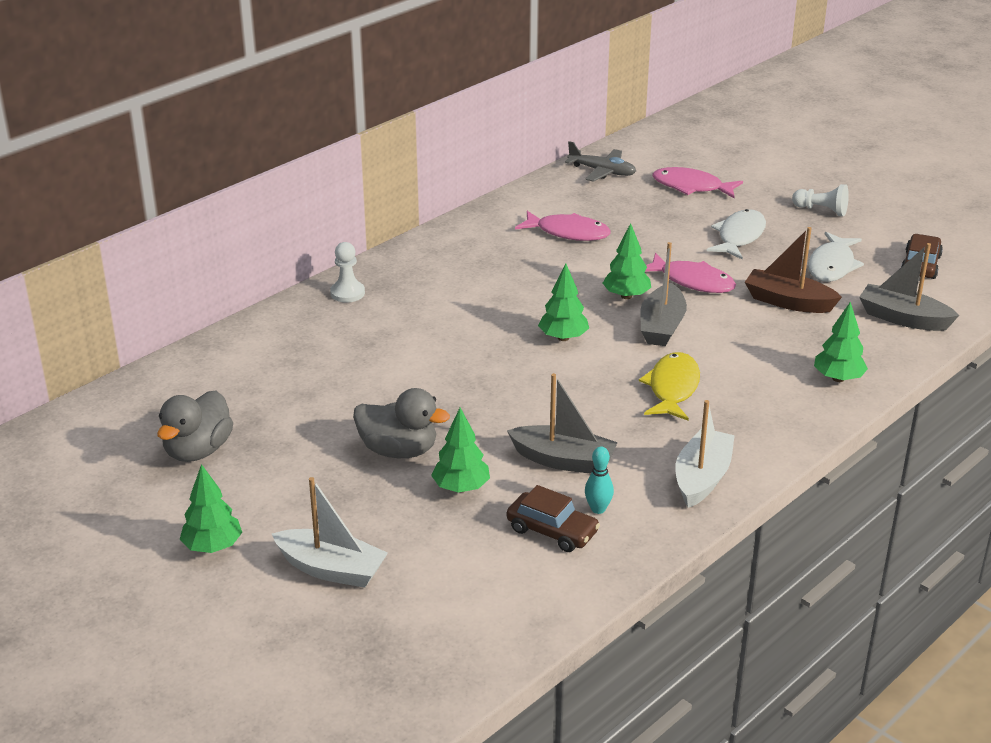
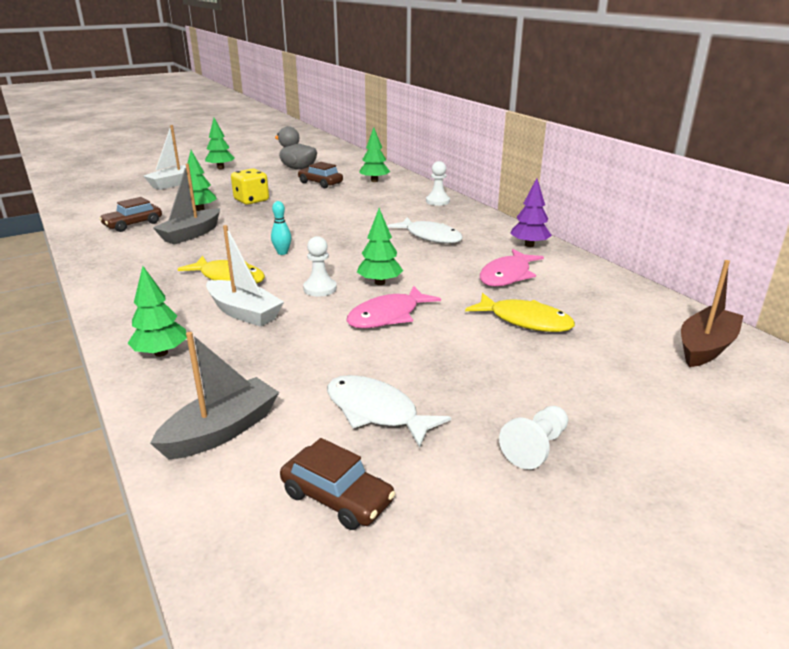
camera: 105 degrees right, 5 degrees down
(286, 406) = (320, 183): none -> brown car
(399, 451) = (251, 200): grey duck -> yellow dice
(480, 225) = (529, 245): none -> purple tree
(563, 338) = (333, 252): green tree -> green tree (374, 181)
(598, 509) = (133, 237): turquoise bowling pin -> turquoise bowling pin (282, 253)
(602, 171) = (649, 310): grey plane -> none
(657, 220) = (525, 321): none -> yellow fish
(661, 326) = (320, 289): grey boat -> white pawn
(691, 187) = (612, 357): pink fish -> none
(702, 478) = (116, 269): white boat -> white boat (244, 313)
(739, 236) = (474, 362): white fish -> white fish (430, 237)
(788, 302) = (315, 360): brown boat -> brown boat (705, 347)

